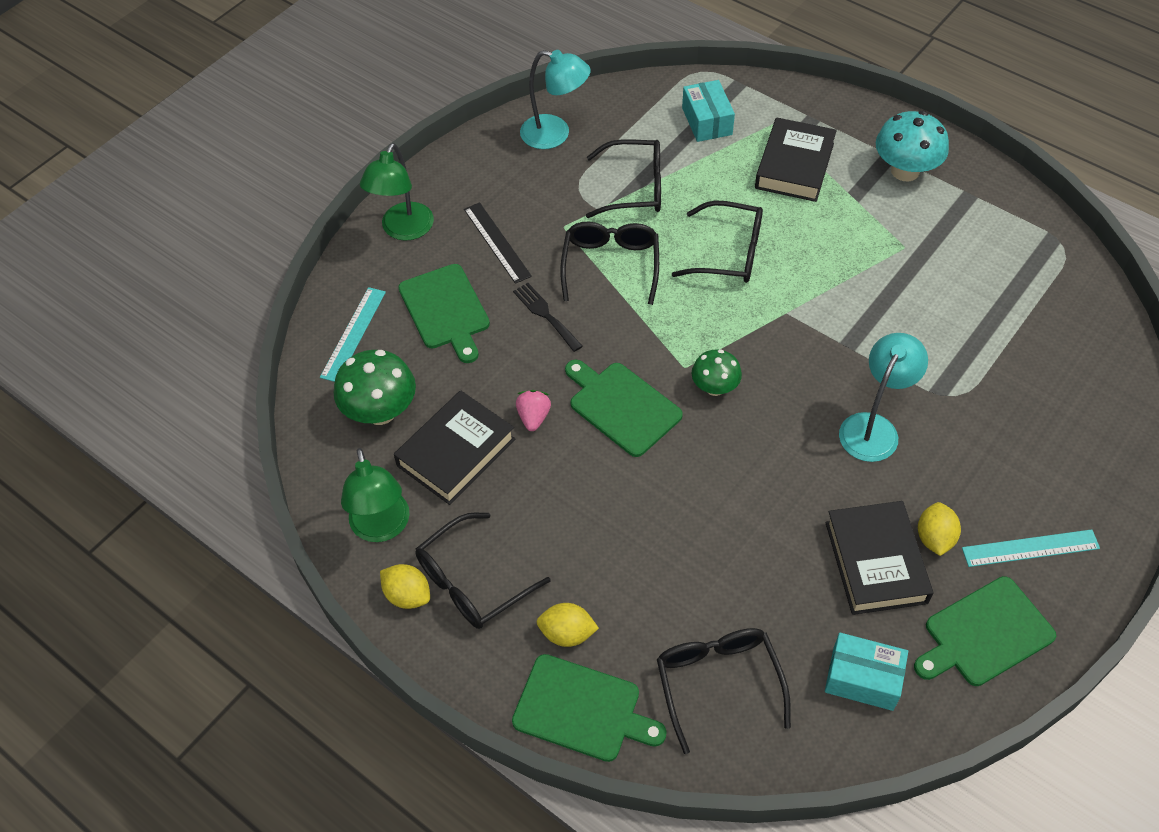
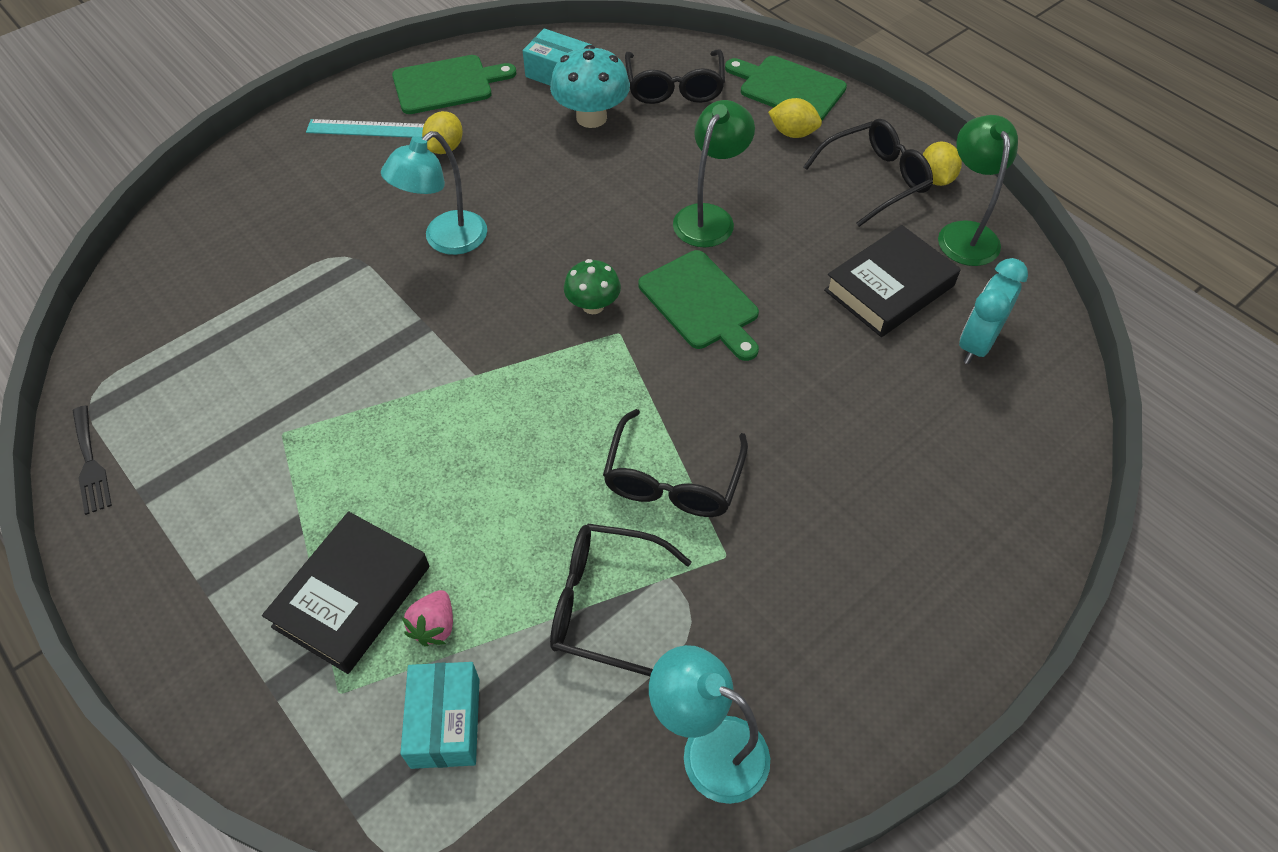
camera: 170 degrees left, 0 degrees up
(353, 334) = (1022, 444): turquoise ruler -> none
(380, 411) = (977, 344): green mushroom -> turquoise clock
(403, 230) = (966, 597): green lamp -> green lamp (709, 217)
(407, 595) = (936, 178): yellow lemon -> yellow lemon turned 45 degrees clockwise
(445, 310) = (901, 455): green cutting board -> none
(496, 242) = (826, 547): black ruler -> none
(533, 417) = (801, 309): pink strawberry -> pink strawberry (434, 626)
(545, 314) = (771, 426): black fork -> black fork (90, 464)
(728, 253) = (511, 468): black glasses -> none
(876, 562) = (507, 139): black book -> none
(905, 171) = (201, 553): turquoise mushroom -> turquoise mushroom (591, 117)

